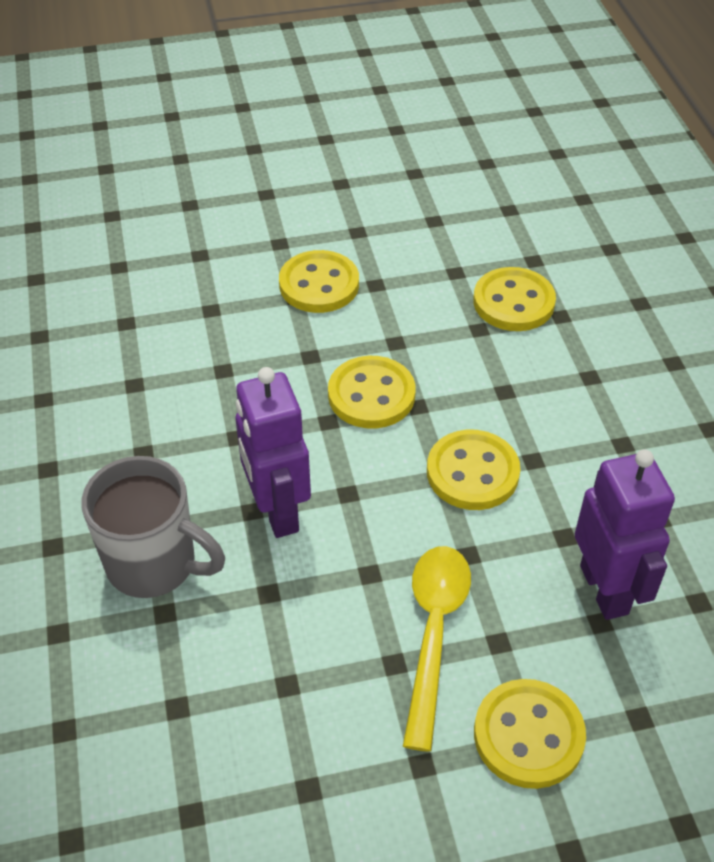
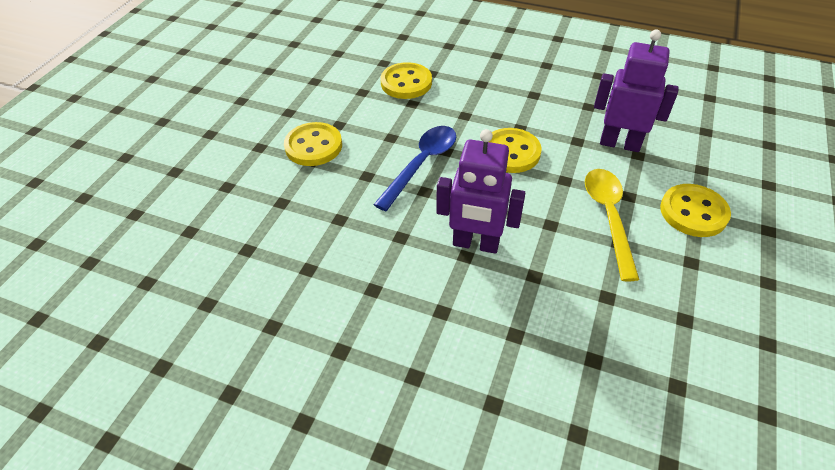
camera: 55 degrees left, 0 degrees up
(154, 564) = (473, 323): grey mug -> none
(371, 395) = (421, 164): yellow button -> blue spoon
(434, 633) = (609, 217): yellow spoon -> yellow spoon turned 45 degrees clockwise

